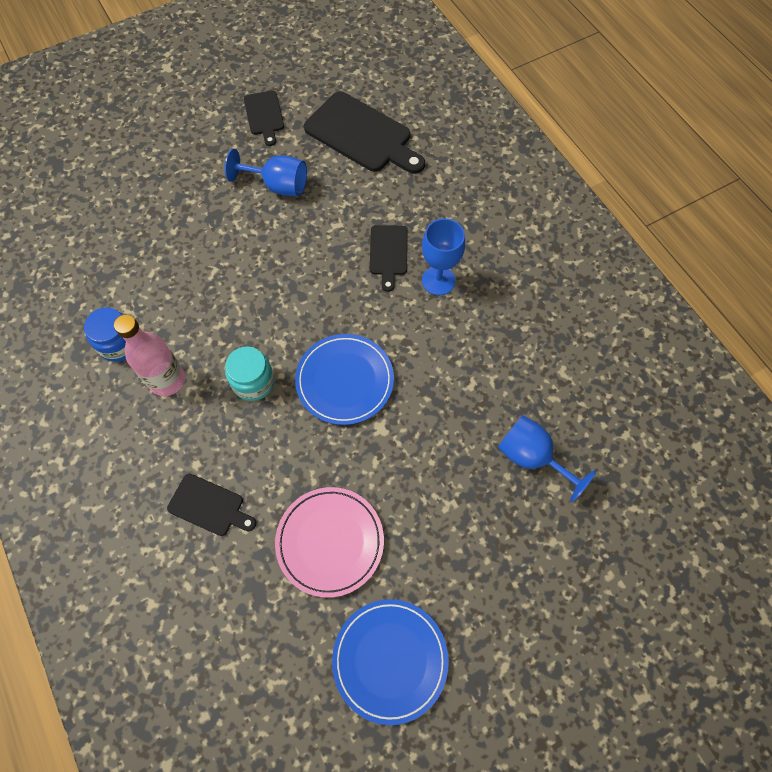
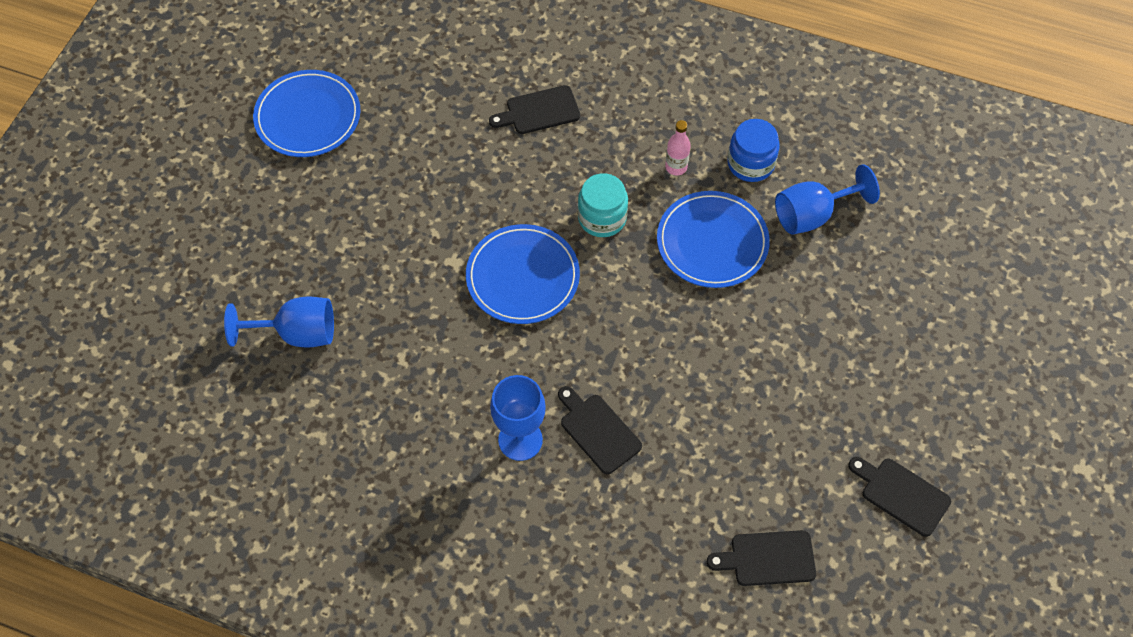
camera: 140 degrees right, 5 degrees down
(167, 380) = (676, 167): pink bottle -> pink bottle, size x0.54
(204, 311) = (712, 242): none -> blue plate
(278, 186) = (788, 418): blue goblet -> blue goblet (812, 215)
(330, 542) = (420, 154): pink plate -> none
(362, 135) = (768, 558): black cutting board -> black cutting board, size x0.55

